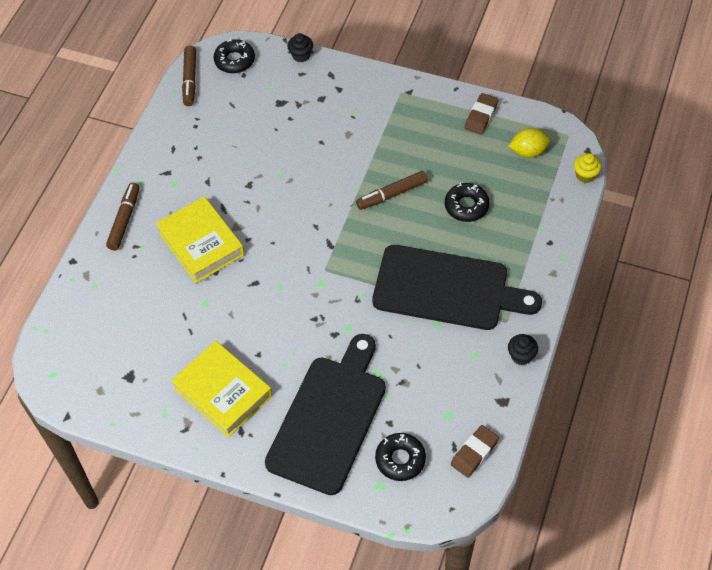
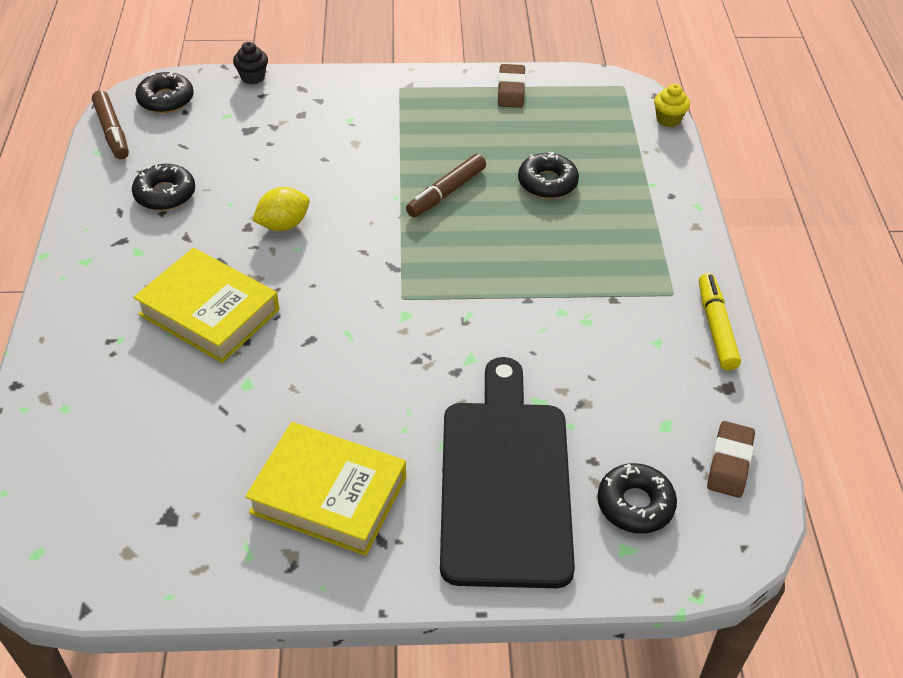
camera: 25 degrees left, 10 degrees down
(124, 220) = (80, 312): brown marker -> none
(206, 142) = (165, 194): none -> black donut
(447, 289) = (576, 277): black cutting board -> none
(521, 356) = (716, 327): black cupcake -> yellow marker
(528, 151) = (588, 111): yellow lemon -> yellow lemon (283, 225)

